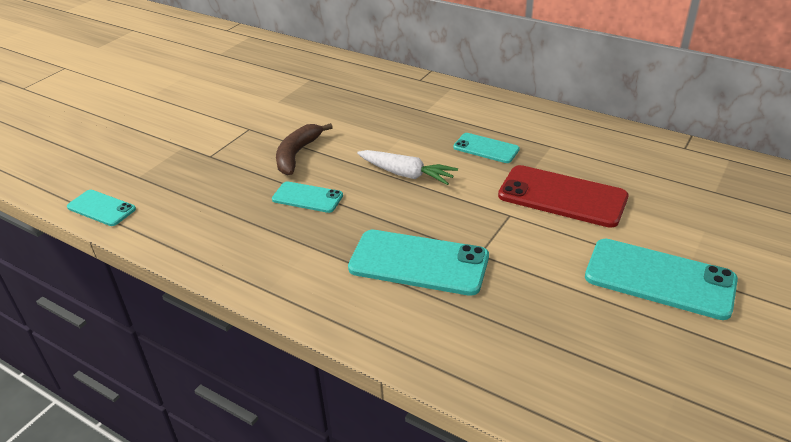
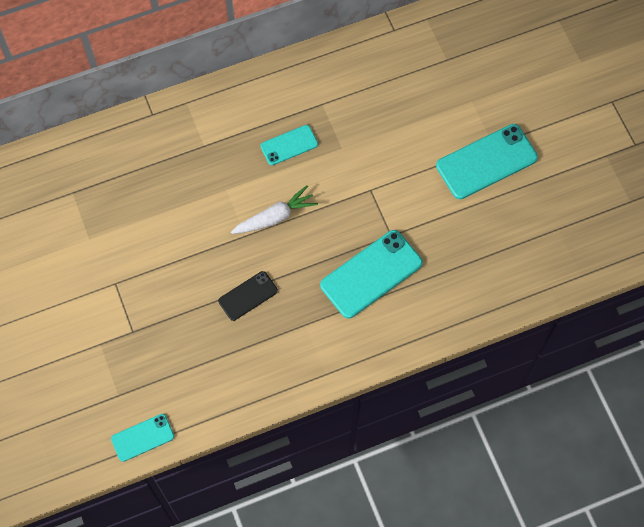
camera: 55 degrees left, 30 degrees up
(297, 154) = (185, 270): brown banana -> none
(307, 197) = (248, 296): turquoise phone -> black phone
(562, 196) = (379, 145): red phone -> none

